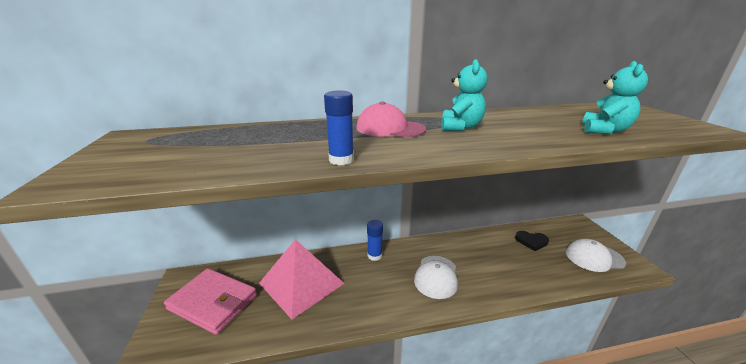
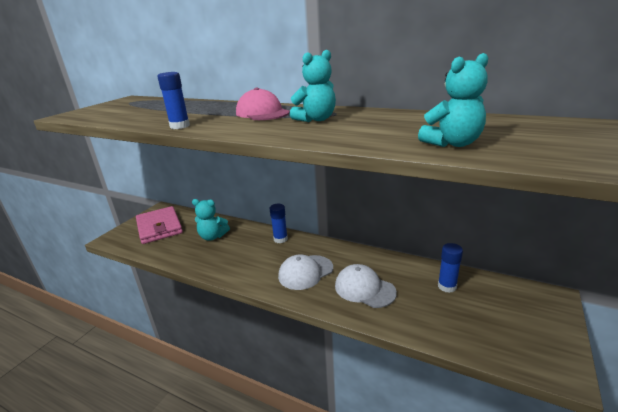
camera: 40 degrees right, 0 degrees up
(301, 283) = (213, 236): pink pyramid -> turquoise teddy bear
(531, 241) = (447, 286): black heart -> blue glue stick
(594, 257) = (506, 332): white cap -> white cap (364, 289)

